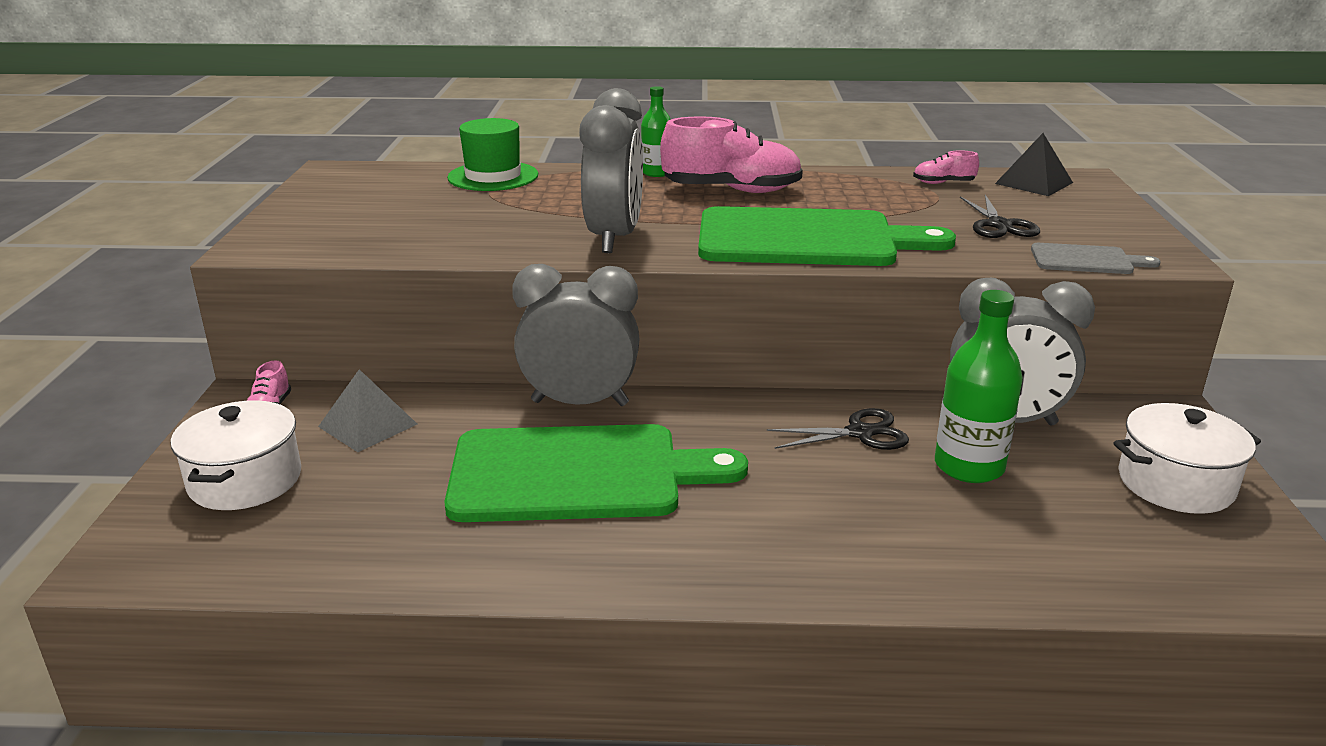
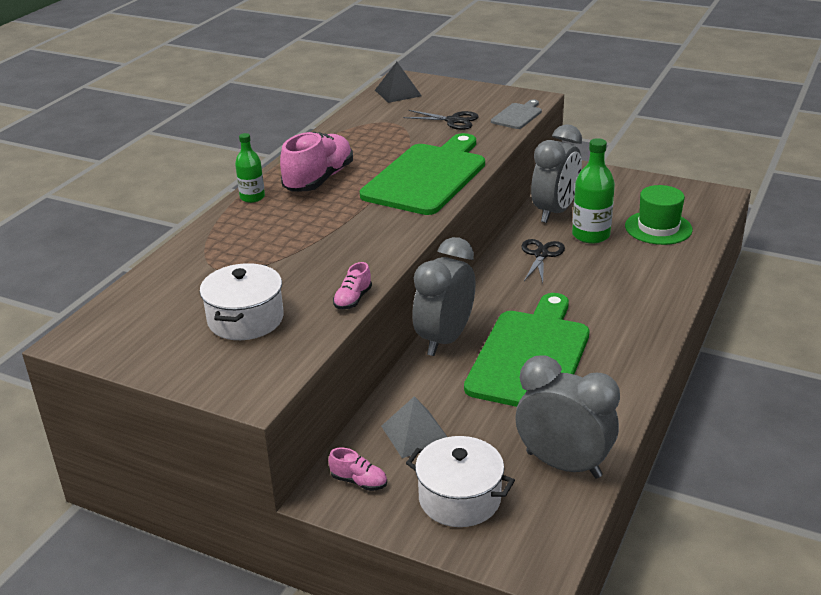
camera: 65 degrees left, 5 degrees up
(493, 176) = (186, 263): green hat -> green hat (658, 228)
(614, 238) = (370, 236): grey clock -> grey clock (563, 465)
(943, 183) = (373, 115): pink shoe -> pink shoe (353, 299)
(1175, 483) = (632, 191): white pot -> white pot (245, 319)

